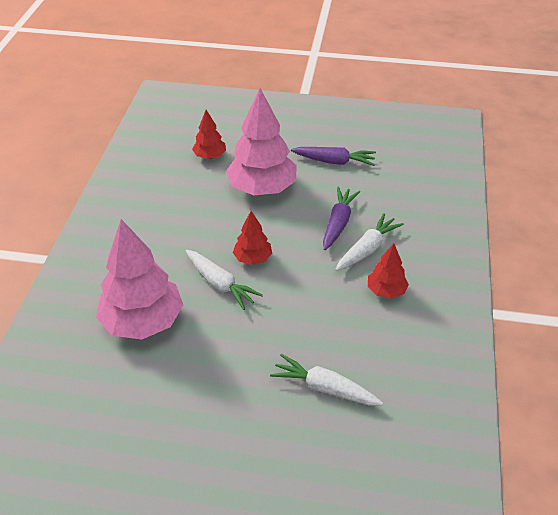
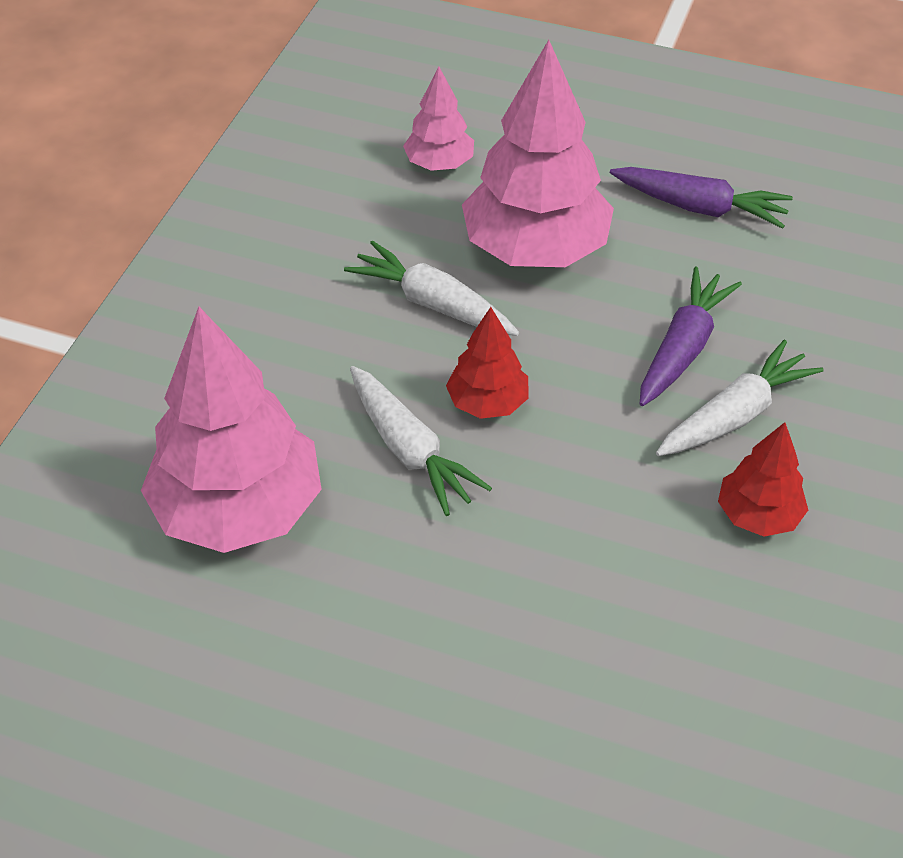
camera: 10 degrees right, 5 degrees up
(210, 156) = (439, 164): red tree -> pink tree
(325, 388) = (586, 713): white carrot -> white carrot (433, 304)

